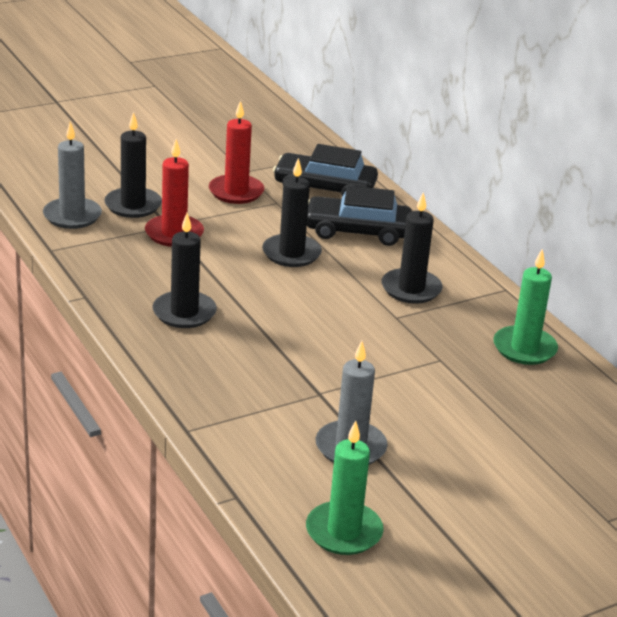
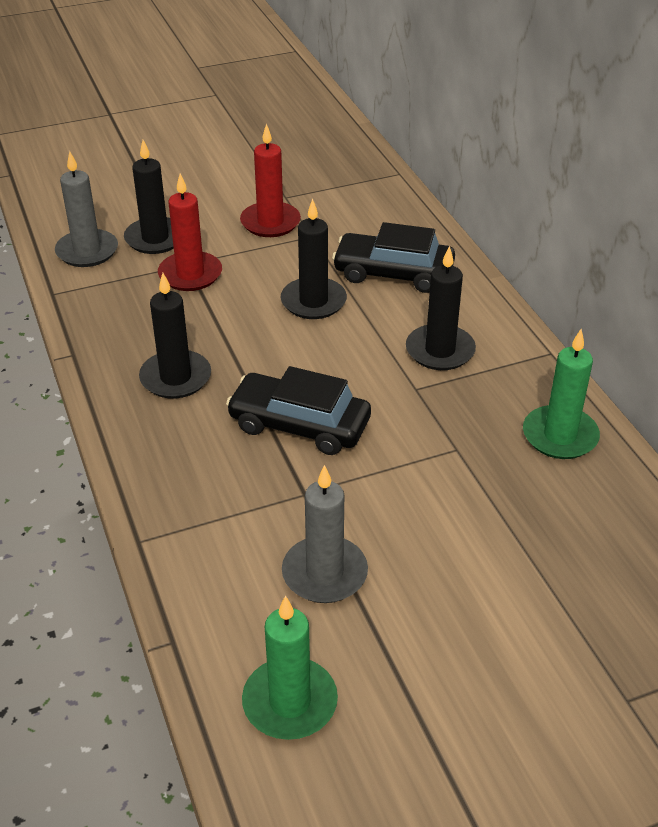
camera: 10 degrees right, 10 degrees up
(324, 188) = (368, 218): black car -> black car (299, 424)

